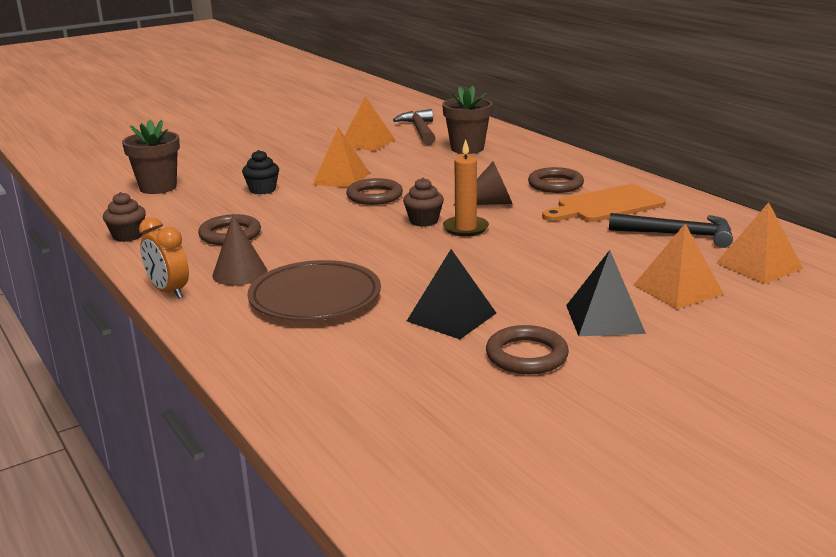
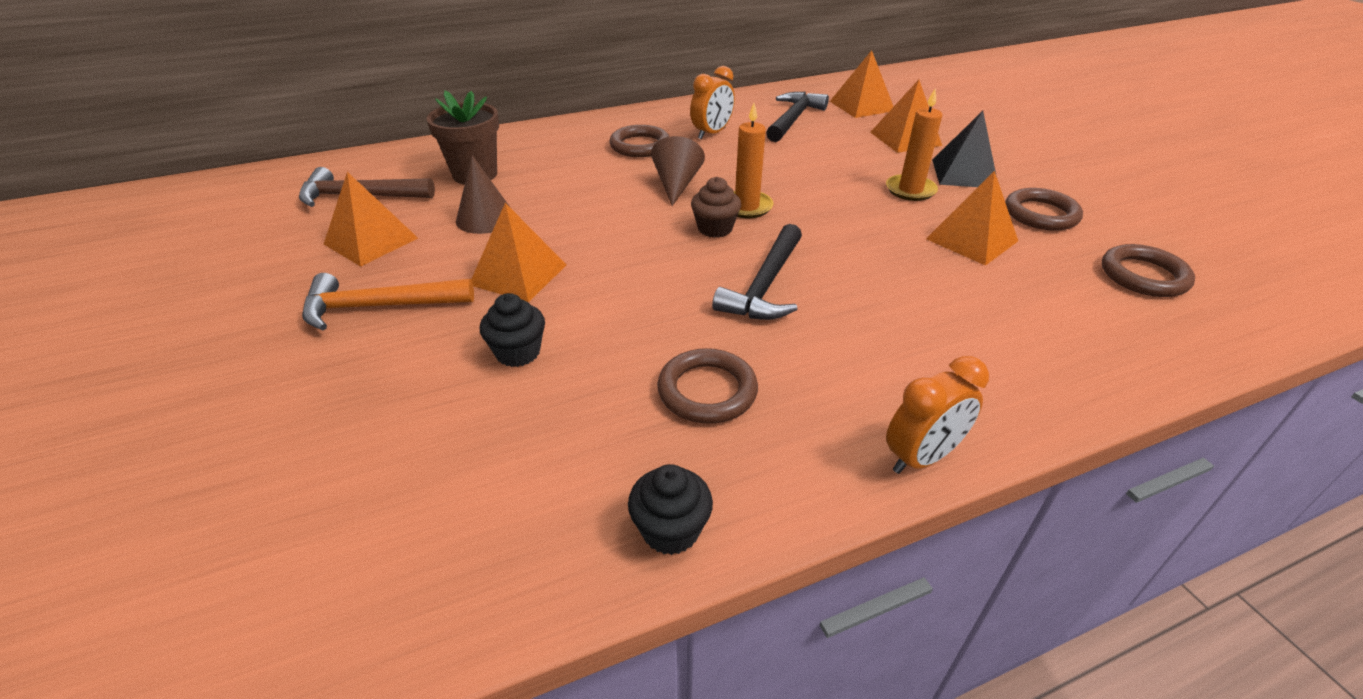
camera: 80 degrees left, 15 degrees up
(128, 236) = (670, 530): brown cupcake -> black cupcake
(158, 187) = (405, 497): brown flower pot -> none
(240, 273) = (857, 382): brown cone -> brown cone (485, 218)
(300, 157) = (380, 307): none -> orange hammer
(315, 298) = (934, 320): brown plate -> none
(348, 242) = (765, 285): none -> black hammer
(374, 196) = (610, 253): brown ring -> brown ring (1143, 276)
(451, 317) = (972, 240): black pyramid -> orange pyramid
(542, 291) = (910, 190): none -> orange candle
(606, 205) = (712, 133): orange cutting board -> orange clock

